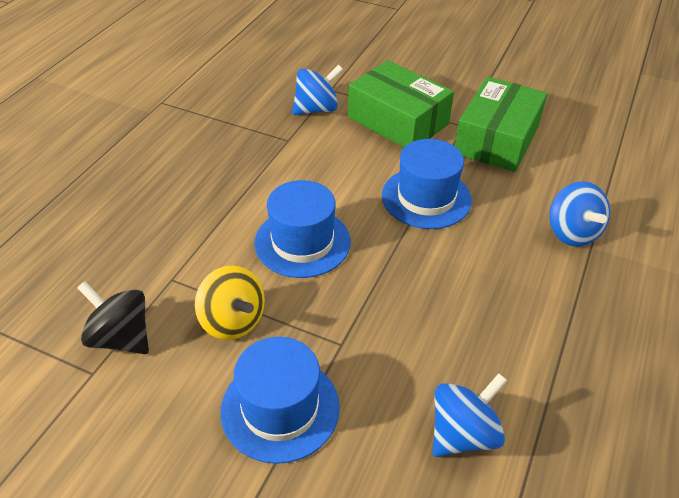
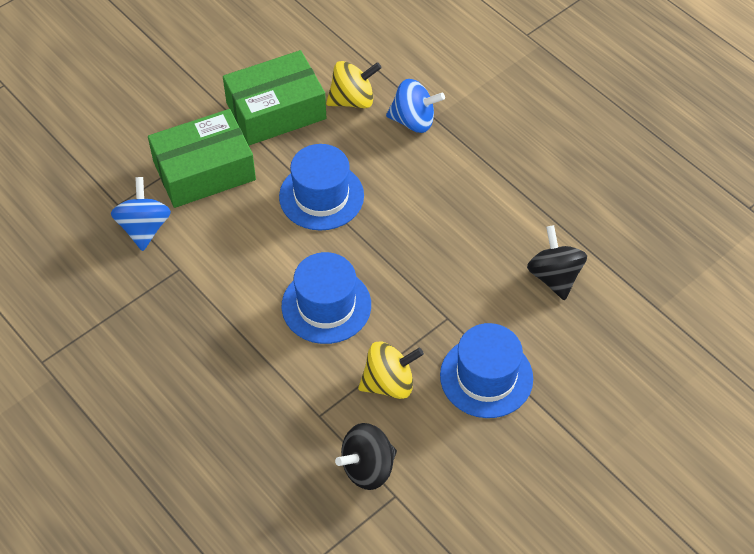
camera: 65 degrees left, 10 degrees up
(463, 433) = (554, 276): blue spinning top -> black spinning top
(497, 139) = (276, 110): green box -> green box turned 75 degrees counterclockwise
(555, 182) = (353, 100): none -> yellow spinning top

